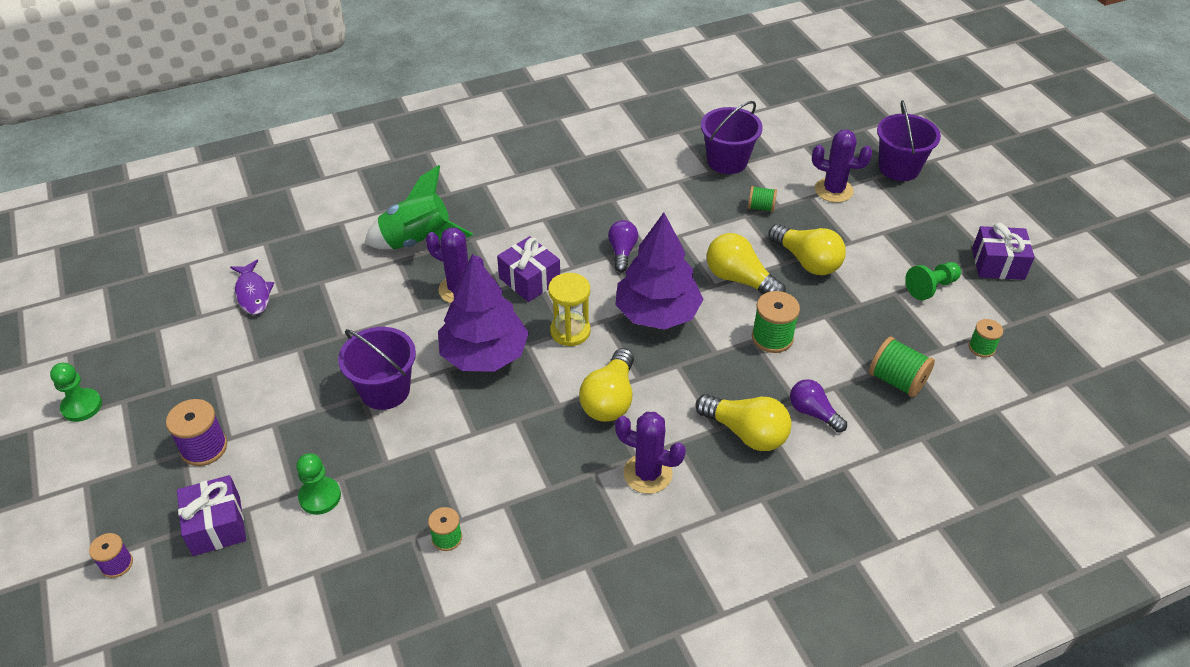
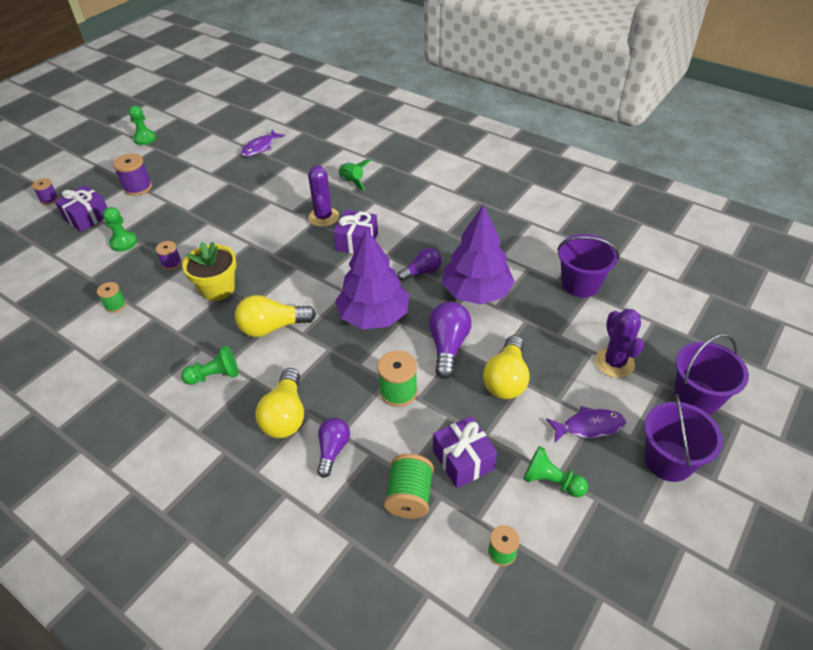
camera: 60 degrees right, 0 degrees up
(385, 390) = (218, 228): purple bucket -> purple bucket (668, 460)
(414, 457) = (171, 263): none -> purple spool
(417, 241) = (352, 181): green rocket -> green rocket, size x0.56
(484, 355) = (274, 253): purple tree -> purple tree (476, 292)
(503, 426) = (218, 289): none -> yellow flower pot
(570, 331) = (323, 281): yellow hourglass -> none
(647, 474) = (215, 376): purple cactus -> green pawn
(739, 279) = (448, 346): yellow light bulb -> purple light bulb
(761, 207) = (544, 325): green spool -> none
(890, 239) = (589, 426): none -> purple fish
(998, 264) = (635, 528): purple gift -> purple gift (463, 460)

